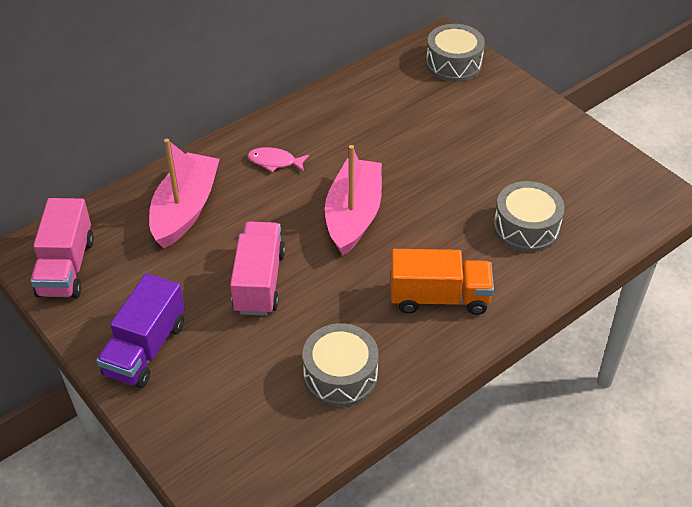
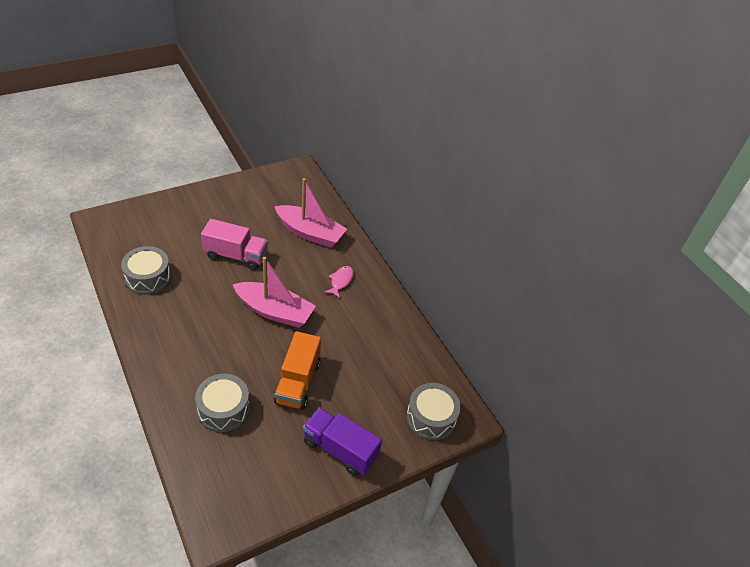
camera: 95 degrees right, 0 degrees up
(66, 267) = (281, 182): pink truck -> none
(145, 349) = (209, 204): purple truck -> purple truck (340, 449)
(439, 298) = (182, 339): orange truck -> orange truck (298, 382)

